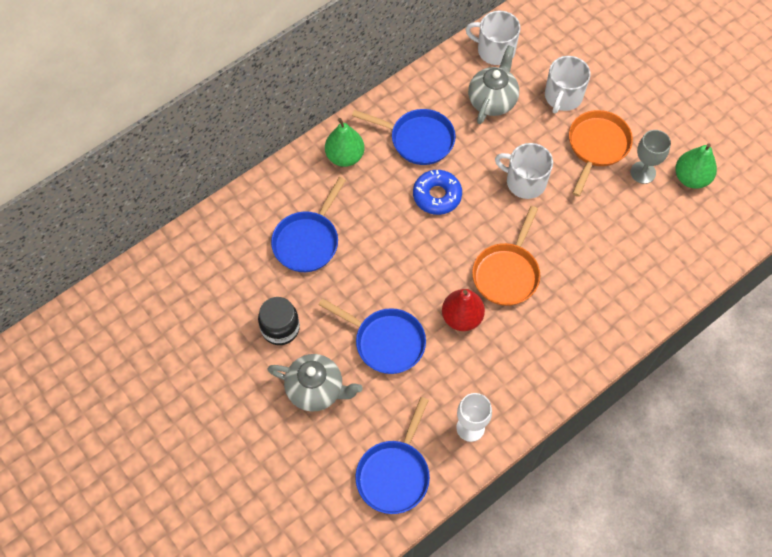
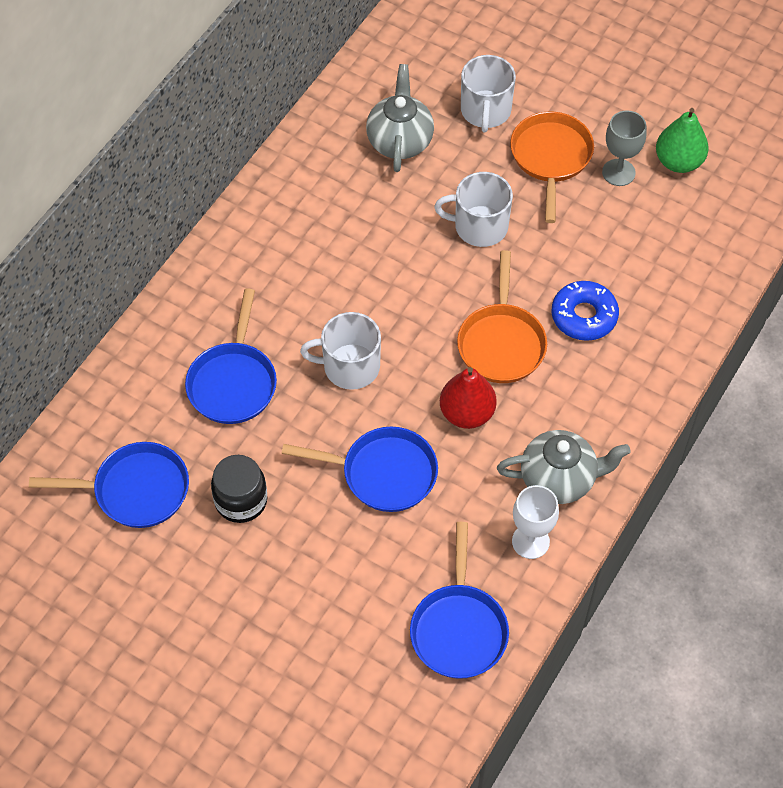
camera: 20 degrees left, 5 degrees down
(316, 390) = (318, 560): grey teapot -> grey teapot (559, 479)
(345, 156) = (239, 264): green pear -> none
(418, 139) = (325, 215): blue pan -> blue pan (135, 490)
(437, 196) = (376, 276): blue donut -> blue donut (584, 316)
(495, 50) = (378, 79): white mug -> white mug (349, 367)

